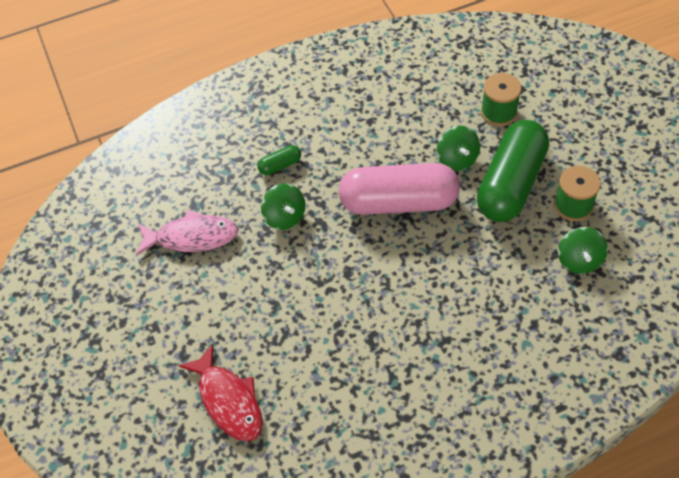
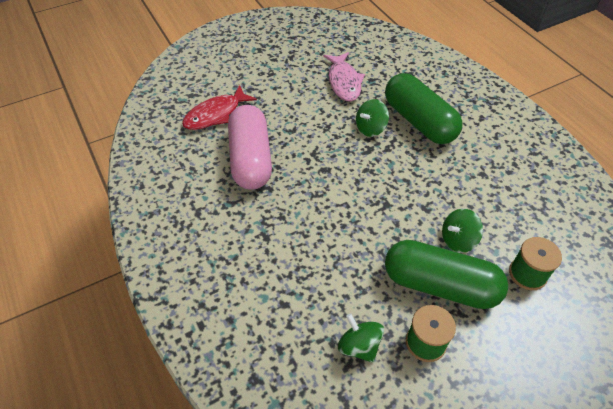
camera: 80 degrees right, 5 degrees down
(280, 165) = (419, 121): green capsule -> green capsule, size x2.47
(398, 202) = (399, 198): pink capsule -> pink capsule (250, 159)
(579, 260) = (359, 346): green spinning top -> green spinning top turned 60 degrees clockwise

